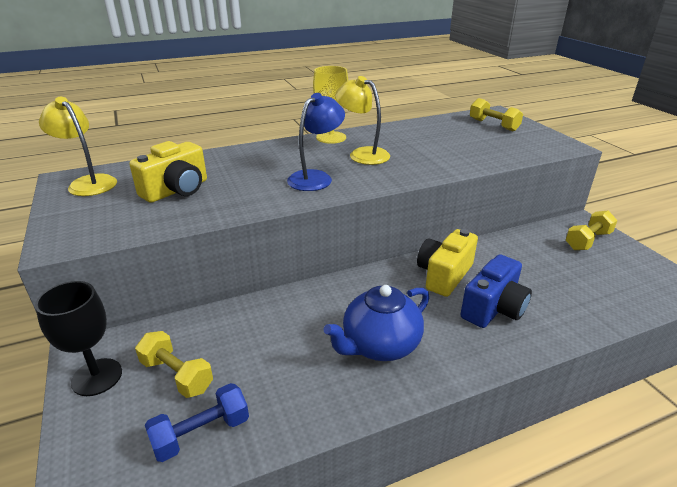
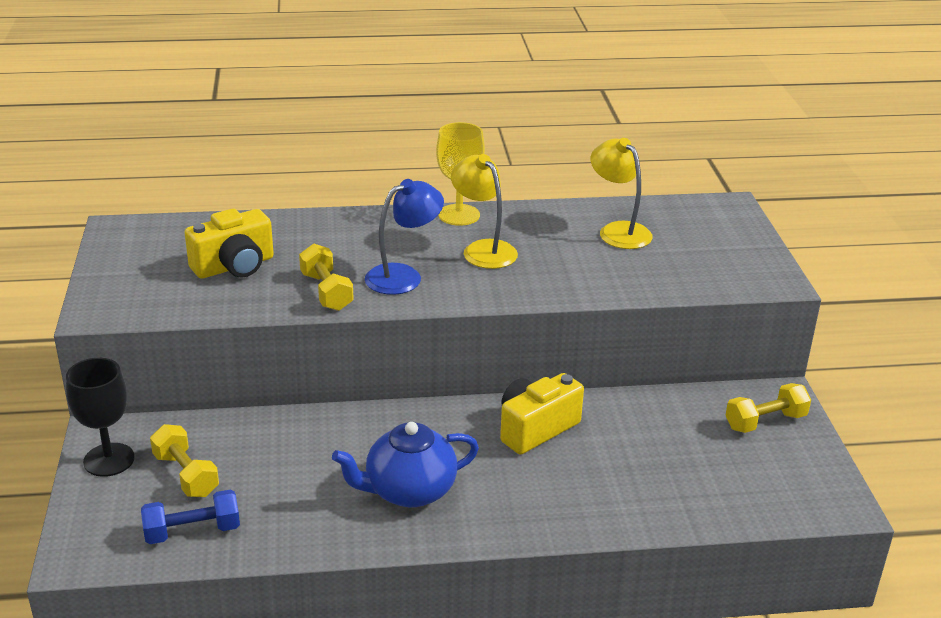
camera: 15 degrees right, 0 degrees up
(88, 182) = (140, 238): yellow lamp -> yellow lamp (618, 231)
(493, 125) = (704, 228): yellow dumbbell -> yellow dumbbell (326, 292)
(493, 308) = (567, 479): blue camera -> none

